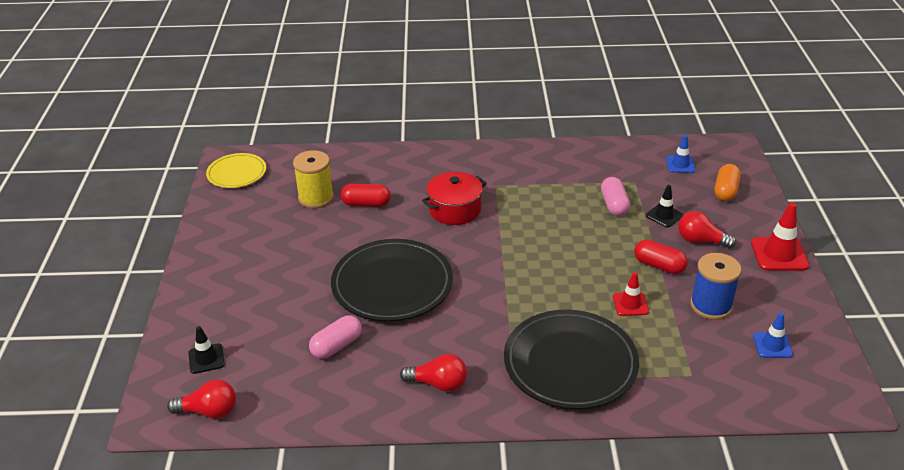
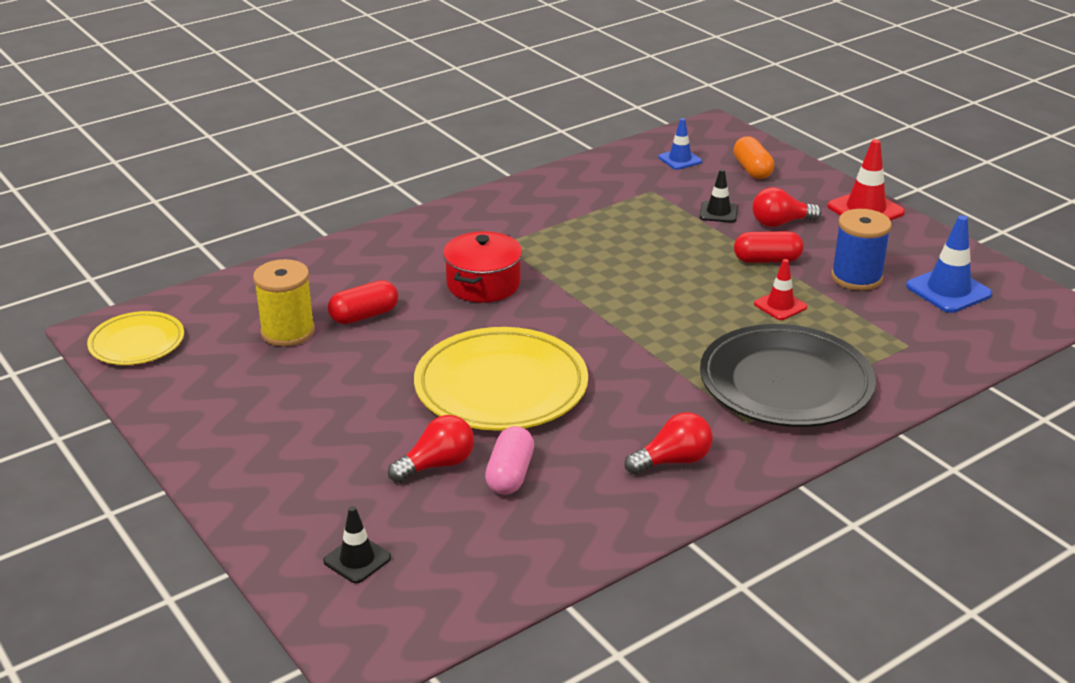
camera: 35 degrees left, 5 degrees down
(209, 411) = (432, 612): red light bulb -> red light bulb (437, 465)
(392, 285) = (501, 386): black plate -> yellow plate
(614, 205) = (656, 219): pink capsule -> none
(772, 345) = (948, 290): blue traffic cone -> blue traffic cone, size x1.60

